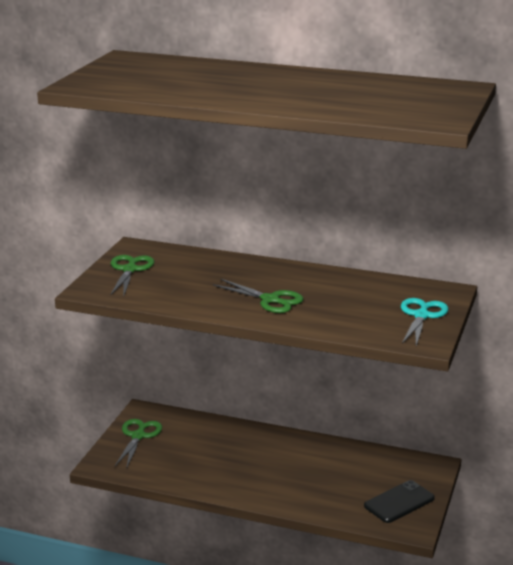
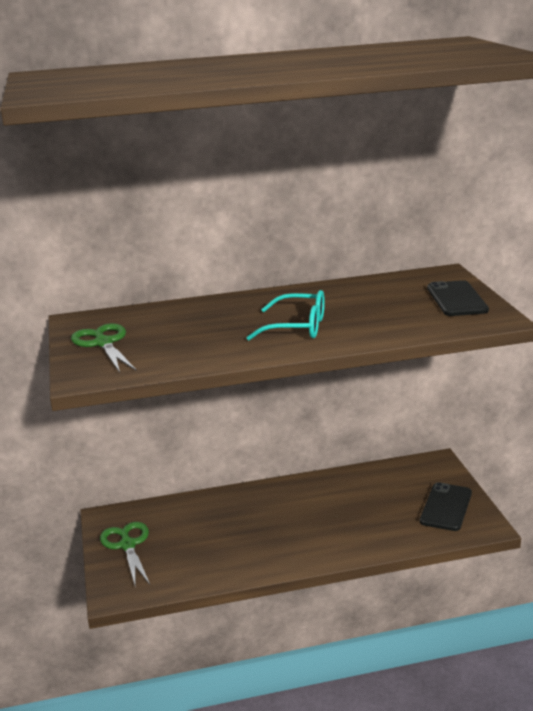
camera: 30 degrees left, 0 degrees up
(270, 300) = (297, 327): green scissors -> turquoise glasses
(421, 316) = (456, 299): turquoise scissors -> black phone

